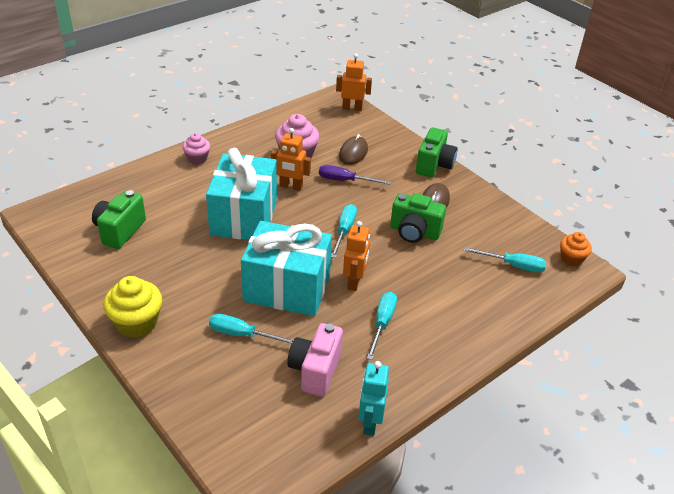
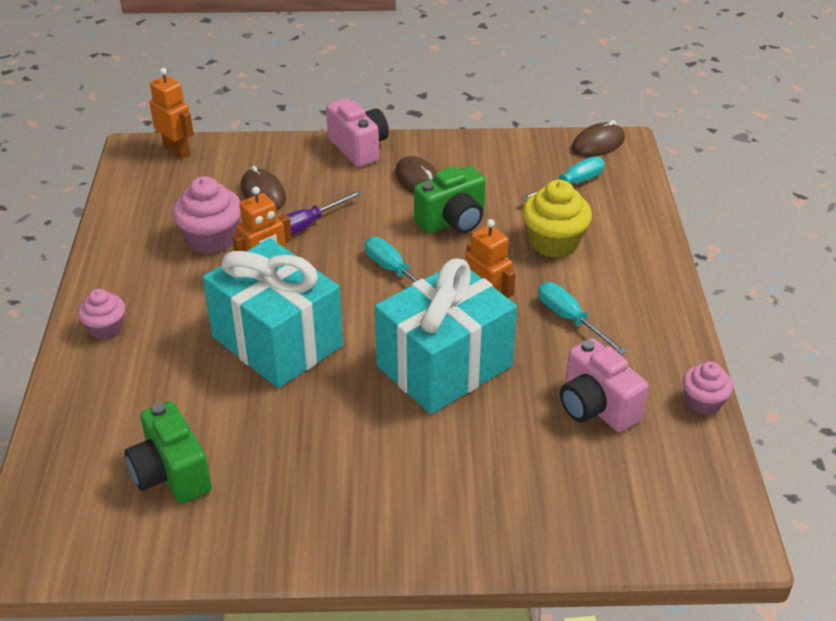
camera: 50 degrees left, 0 degrees up
(137, 323) = (375, 533): yellow cupcake -> yellow cupcake (554, 243)
(242, 334) = (486, 442): turquoise screwdriver -> none
(352, 108) = (177, 150): orange robot -> orange robot turned 90 degrees clockwise
(370, 422) = (703, 402): turquoise robot -> pink cupcake
(434, 165) = (359, 148): green camera -> pink camera
(571, 258) = (598, 144): orange cupcake -> brown mouse

